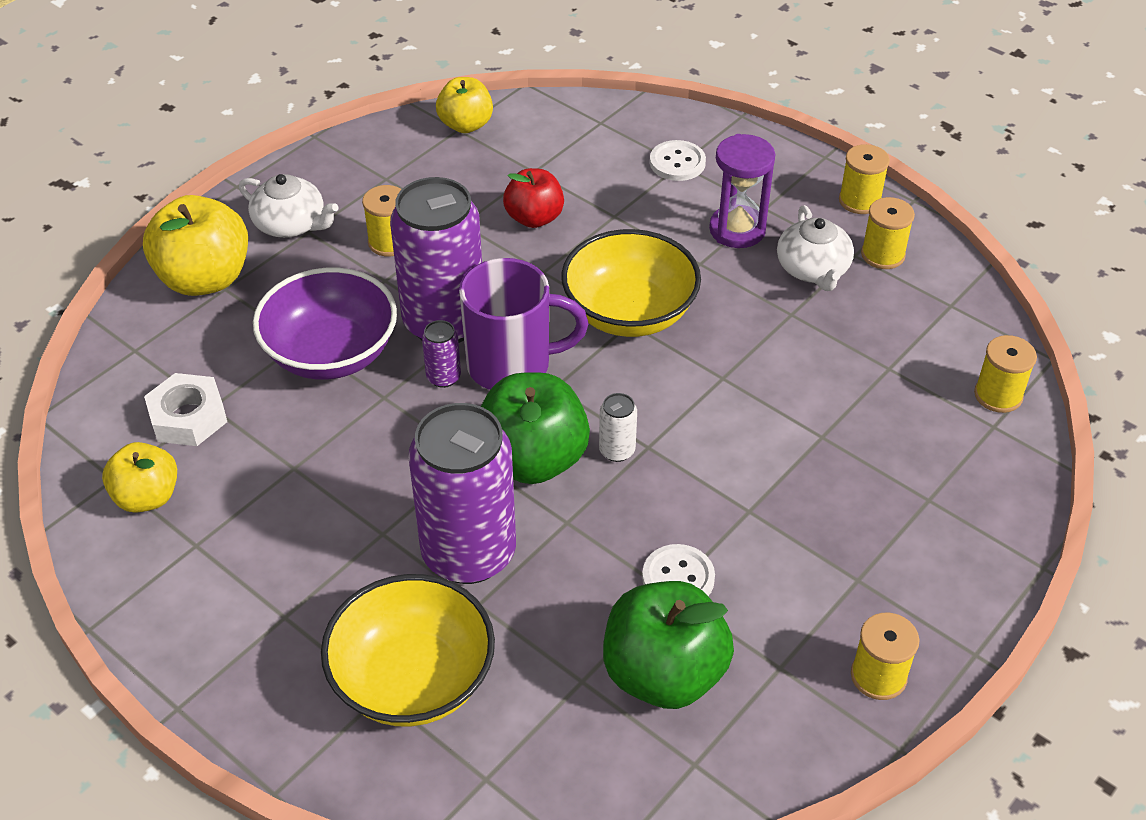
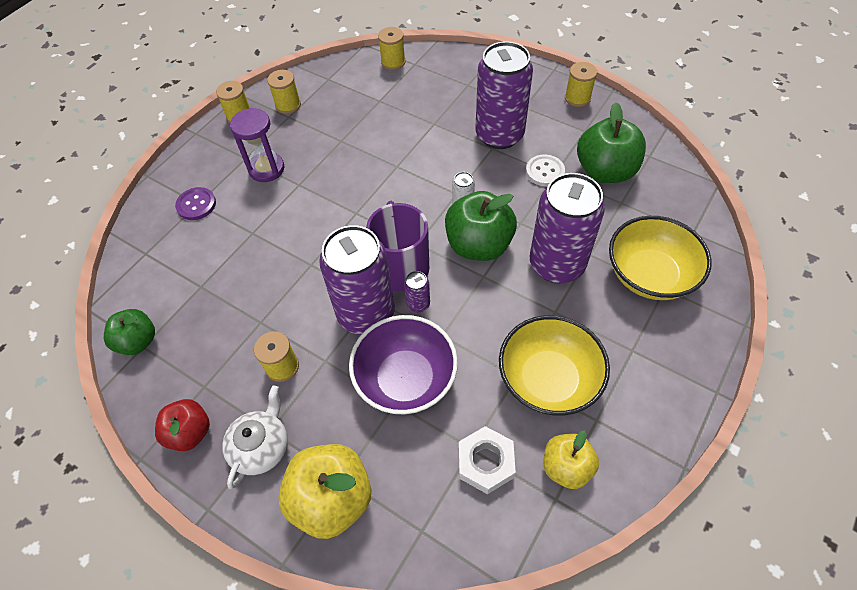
camera: 95 degrees left, 10 degrees up
(466, 125) = (138, 341): yellow apple -> green apple
(534, 218) = (254, 278): red apple -> red apple (190, 432)
(629, 313) = (347, 214): yellow bowl -> yellow bowl (548, 379)
(677, 162) = (196, 205): white button -> purple button
(781, 526) = (499, 135): none -> purple can
(813, 269) = (302, 133): white teapot -> none

